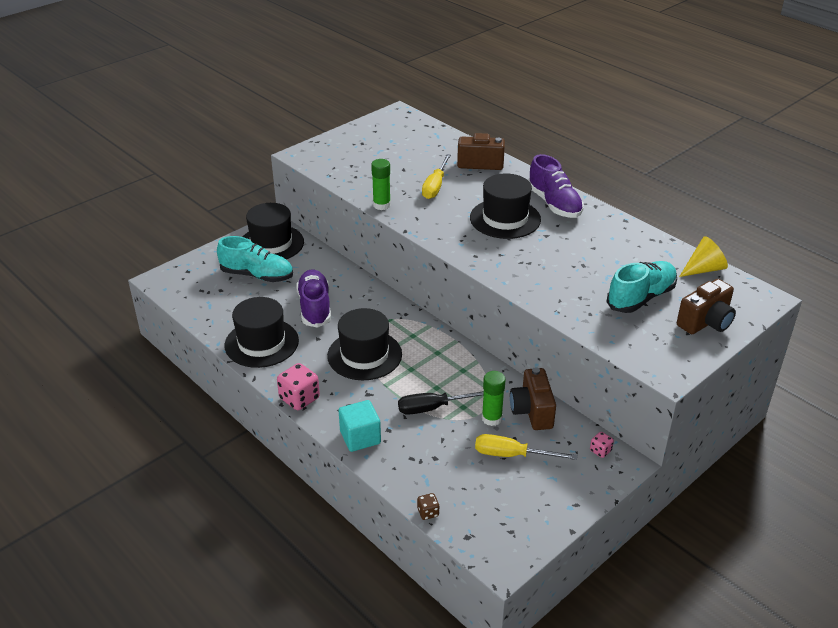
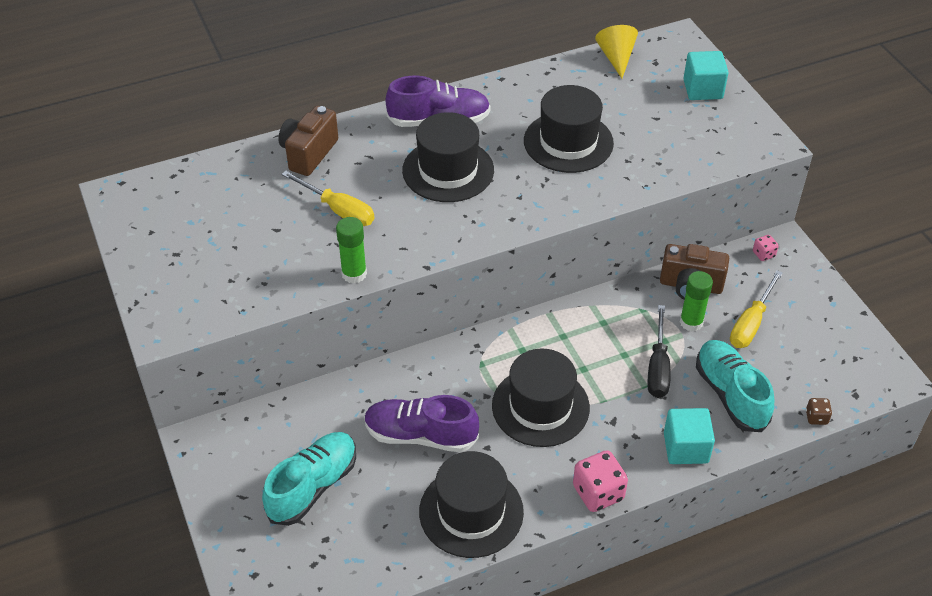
camera: 70 degrees left, 10 degrees up
(271, 243) = (242, 453): black hat -> black hat (568, 142)
(641, 298) = (646, 117): turquoise shoe -> turquoise shoe (730, 394)
(705, 322) = (702, 89): brown camera -> turquoise cube

